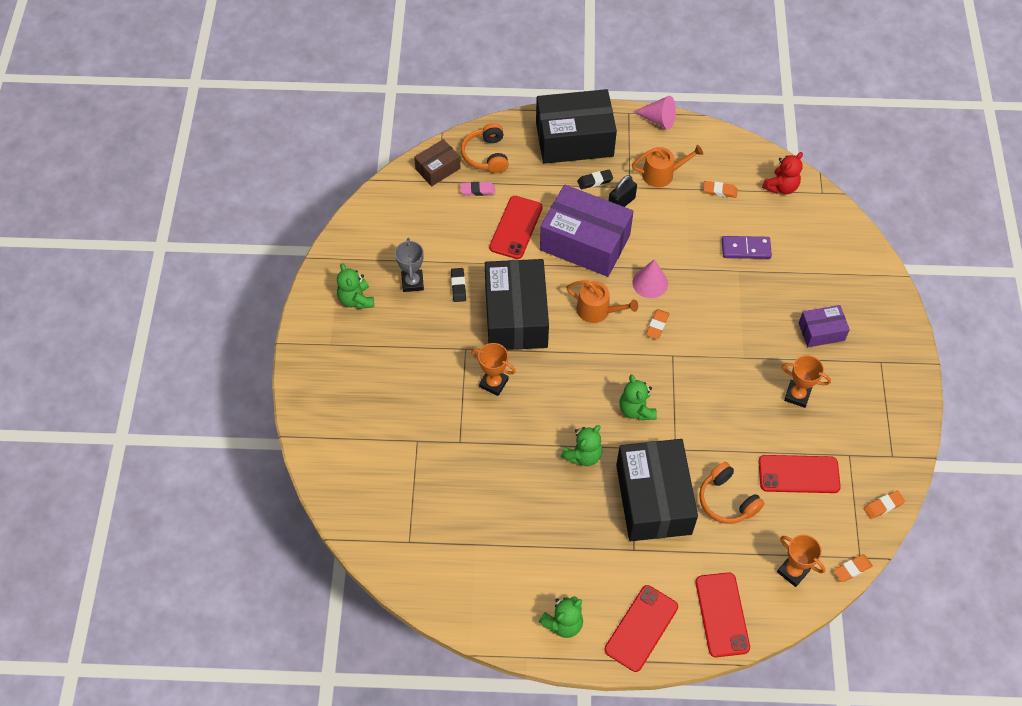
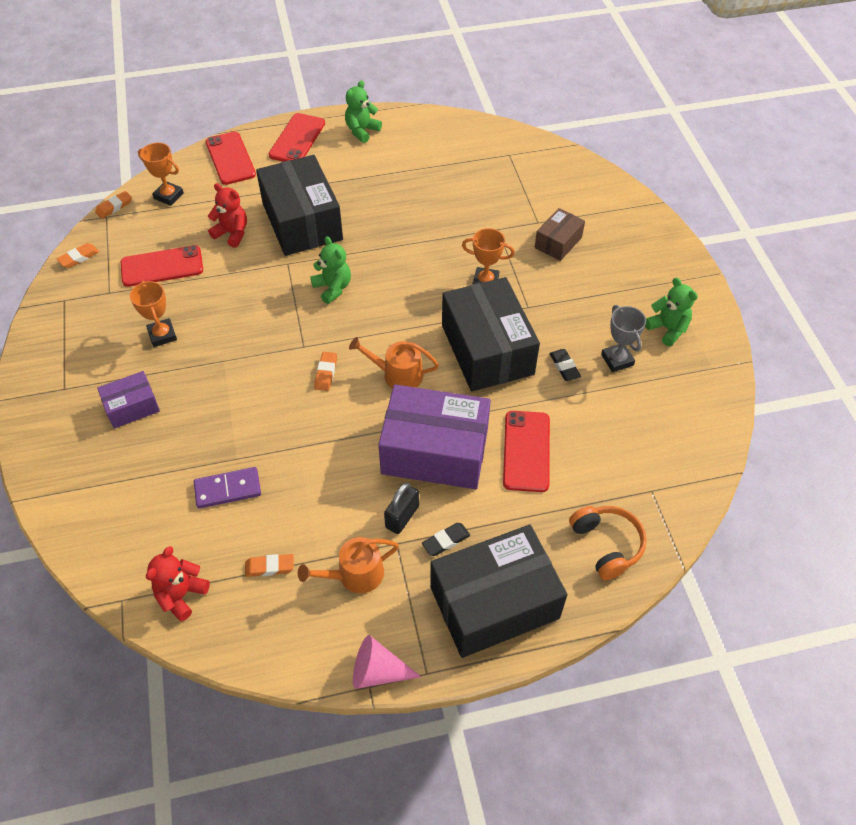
camera: 165 degrees right, 5 degrees down
(438, 169) = (661, 508): brown box -> brown box (558, 242)
(477, 190) = (595, 489): pink eraser -> none
(583, 455) = (377, 241): green teddy bear -> none
(650, 283) = (343, 419): pink cone -> none
(727, 500) = (232, 233): orange headphones -> red teddy bear
(797, 395) = (162, 335): orange trophy -> orange trophy turned 60 degrees clockwise

